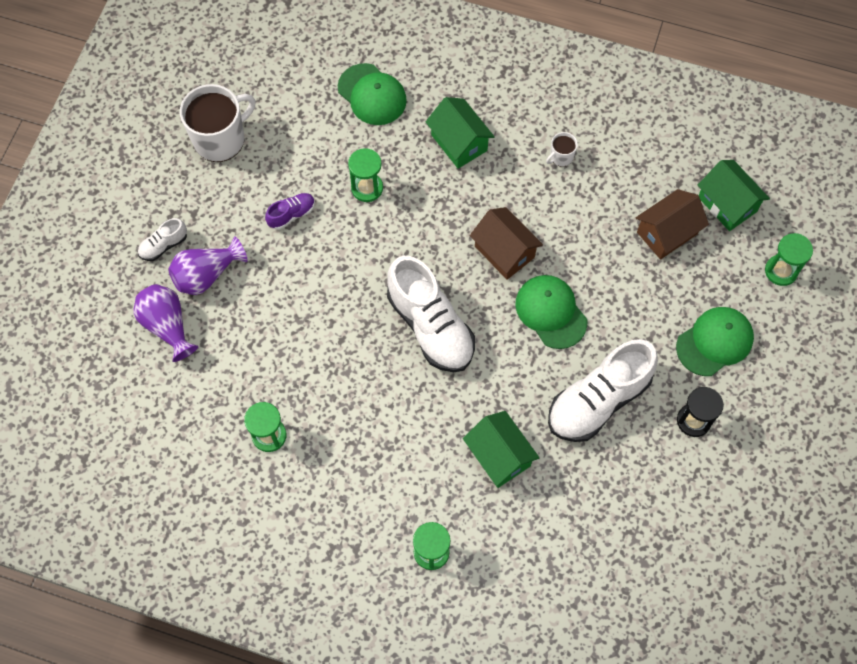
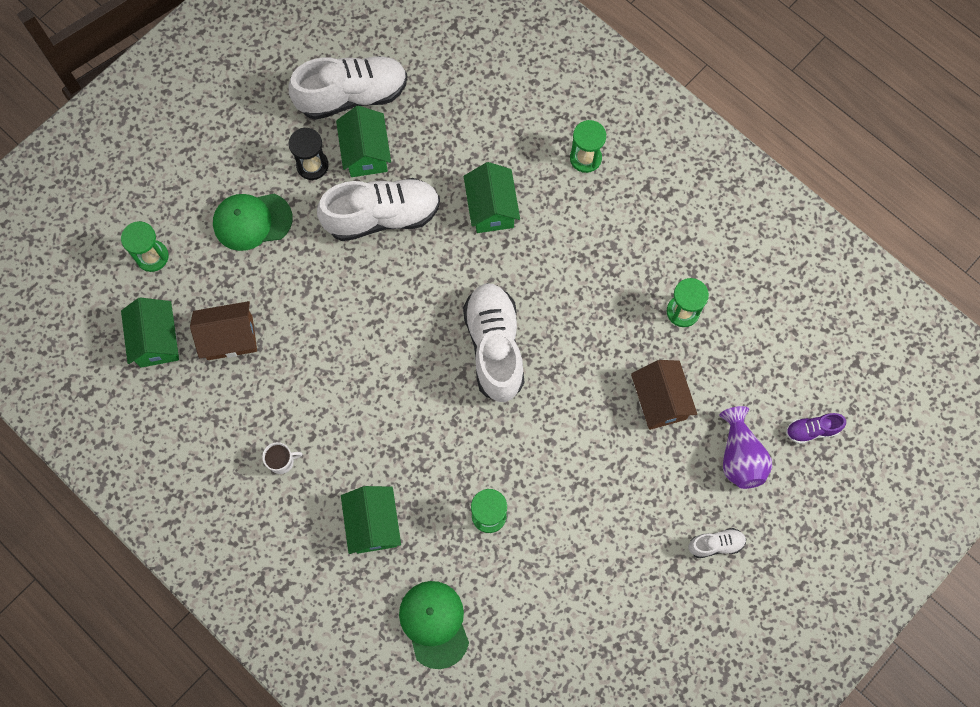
camera: 155 degrees left, 5 degrees up
(206, 275) = (684, 493): purple vase -> none
(220, 139) = (615, 643): white mug -> none
(291, 214) = (576, 520): purple shoe -> purple shoe (812, 430)
(504, 252) = (390, 388): brown house -> brown house (660, 401)
(551, 312) = (379, 311): green cap -> none
(650, 457) = (366, 153): none -> green house
(699, 511) = (352, 96): none -> white shoe

